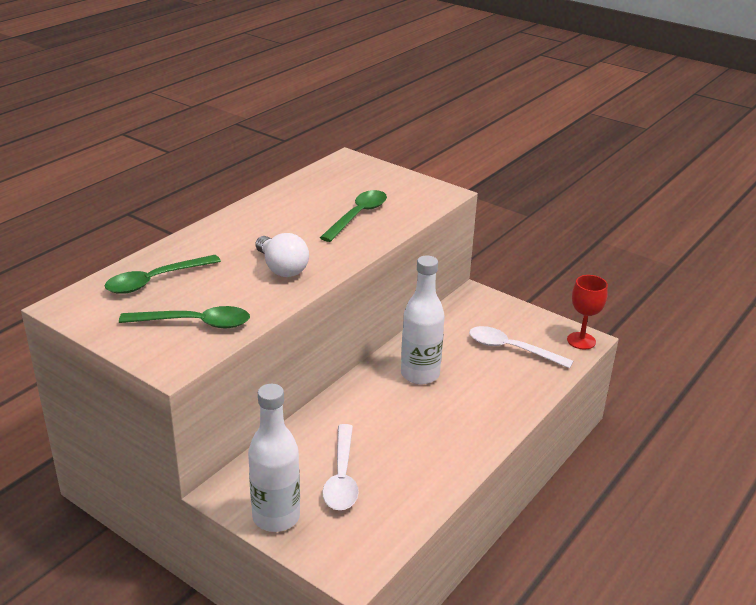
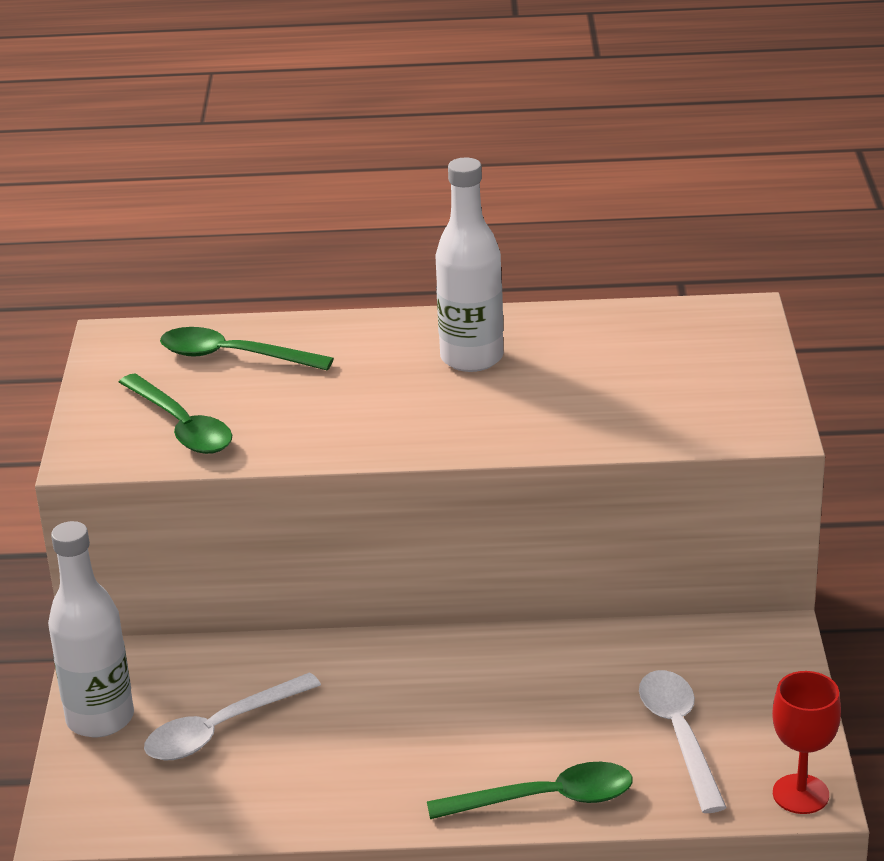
camera: 55 degrees right, 0 degrees up
(281, 268) = (375, 416): white light bulb -> none
(358, 216) = (591, 399): green spoon -> green spoon (546, 799)
(420, 374) = (505, 684): white bottle -> white bottle (471, 358)

